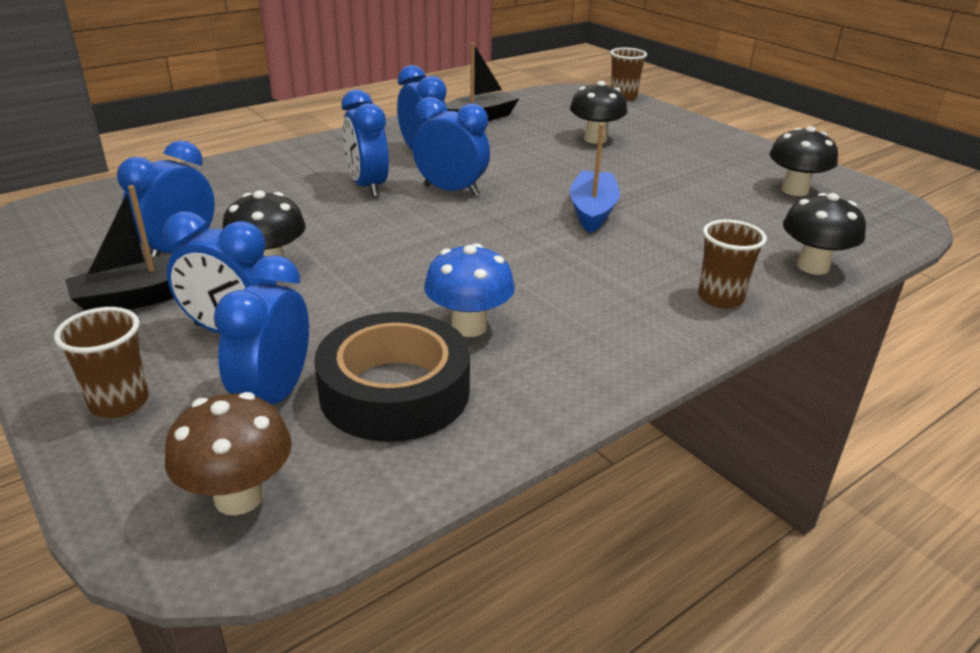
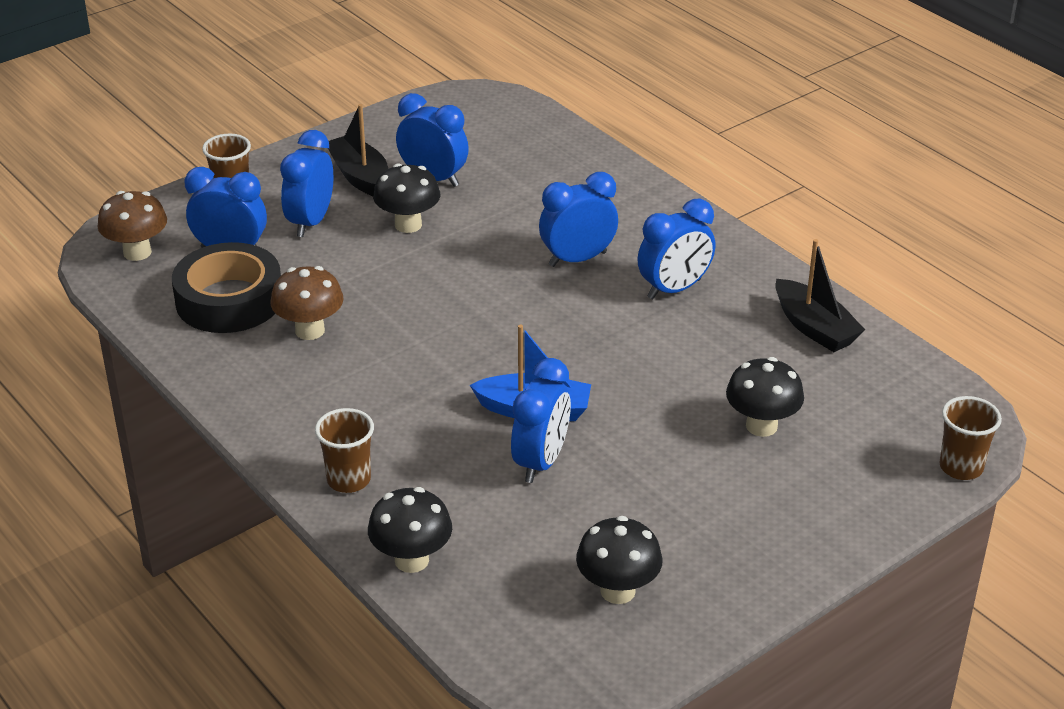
camera: 90 degrees right, 5 degrees up
(451, 191) = (575, 312): blue clock -> blue clock (541, 462)
(469, 326) = (310, 330): blue mushroom -> brown mushroom

